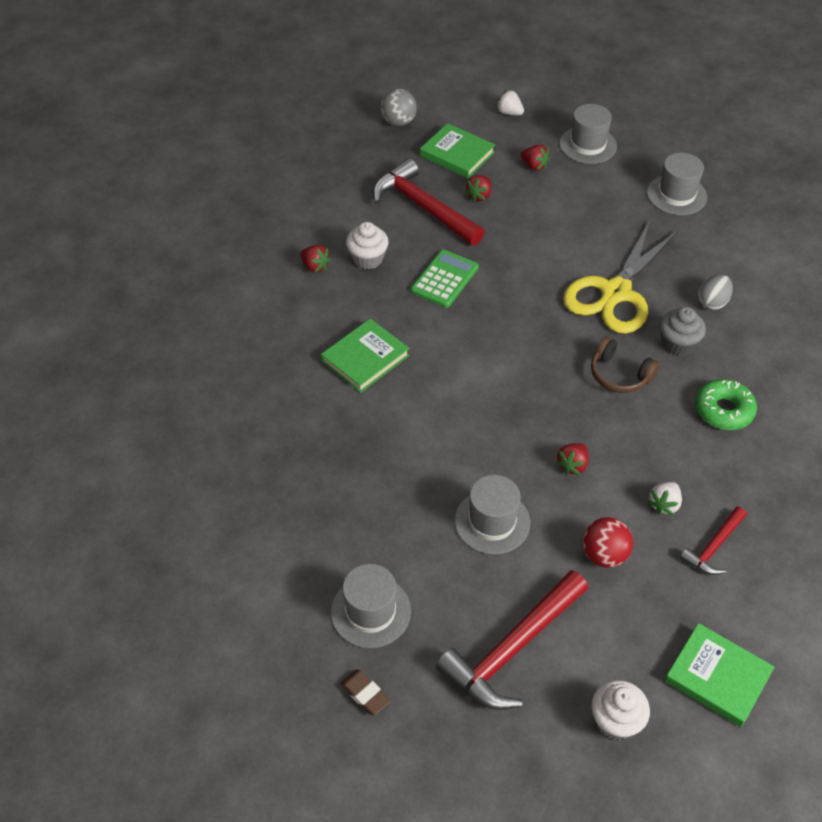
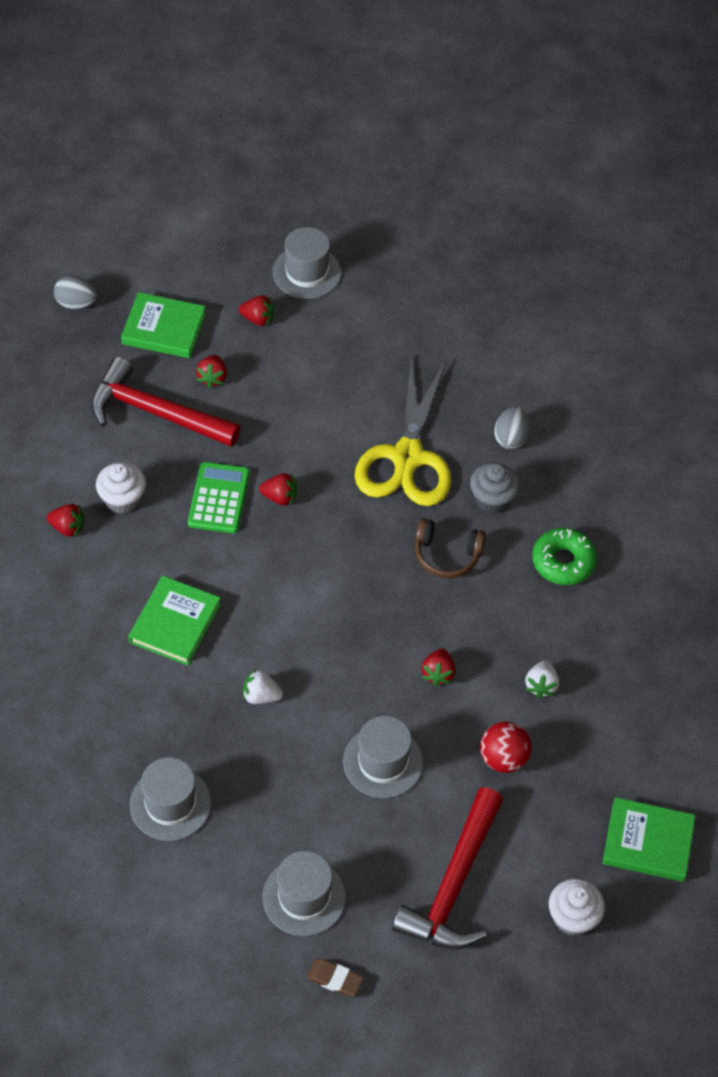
camera: 25 degrees left, 5 degrees up
(398, 122) = (76, 303): grey ball -> grey egg
(495, 292) = (279, 497): none -> red strawberry
(509, 113) = (200, 253): white strawberry -> white strawberry (261, 696)
(676, 195) = (427, 311): grey hat -> grey hat (170, 804)
(713, 547) = (602, 714): red hammer -> none

